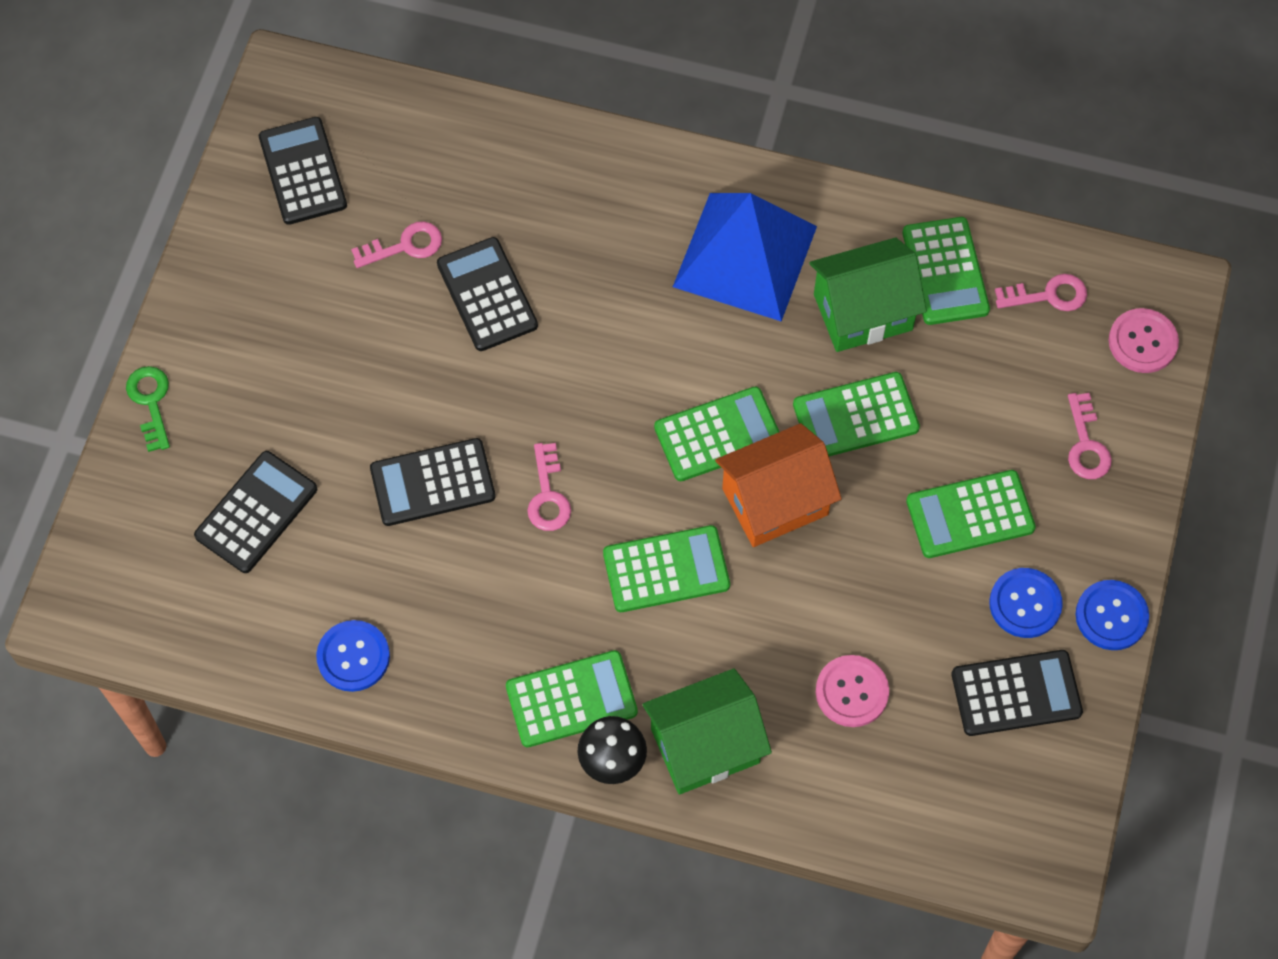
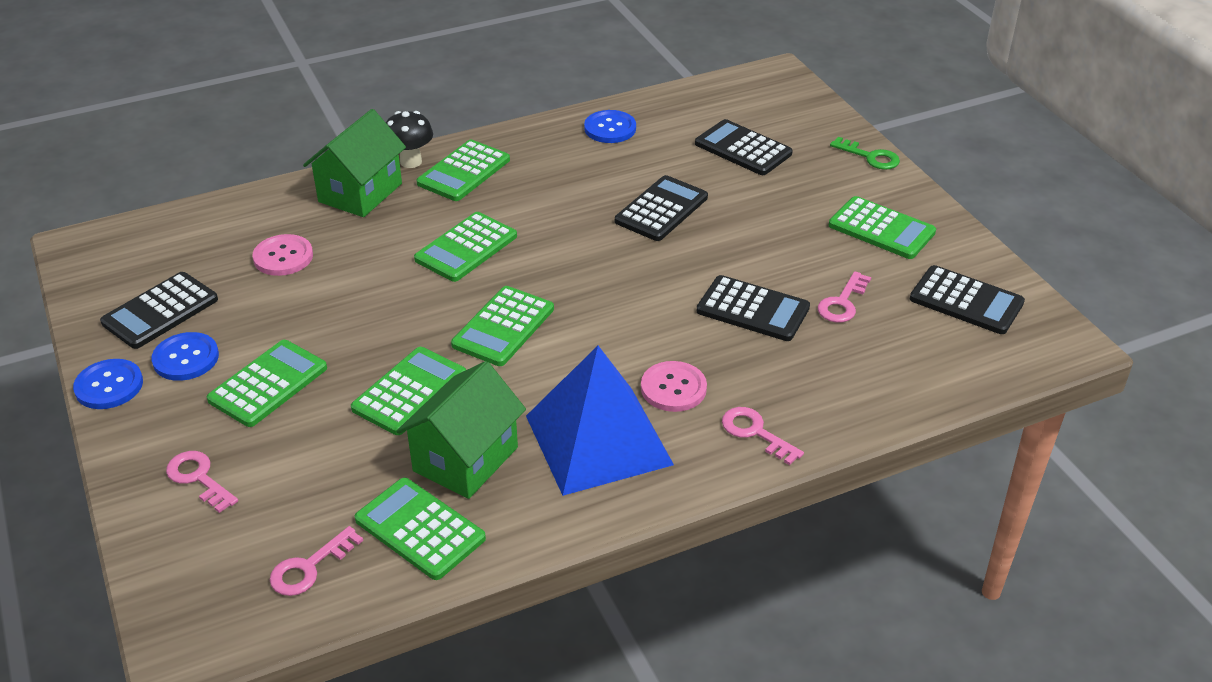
camera: 140 degrees right, 25 degrees down
(256, 512) = (743, 149): black calculator -> black calculator turned 135 degrees clockwise
(265, 301) = (881, 229): none -> green calculator
(548, 495) = (583, 240): pink key -> pink key (755, 433)
(775, 501) = (425, 315): orange house -> none
(1142, 342) = (191, 583): pink button -> pink button (673, 388)

